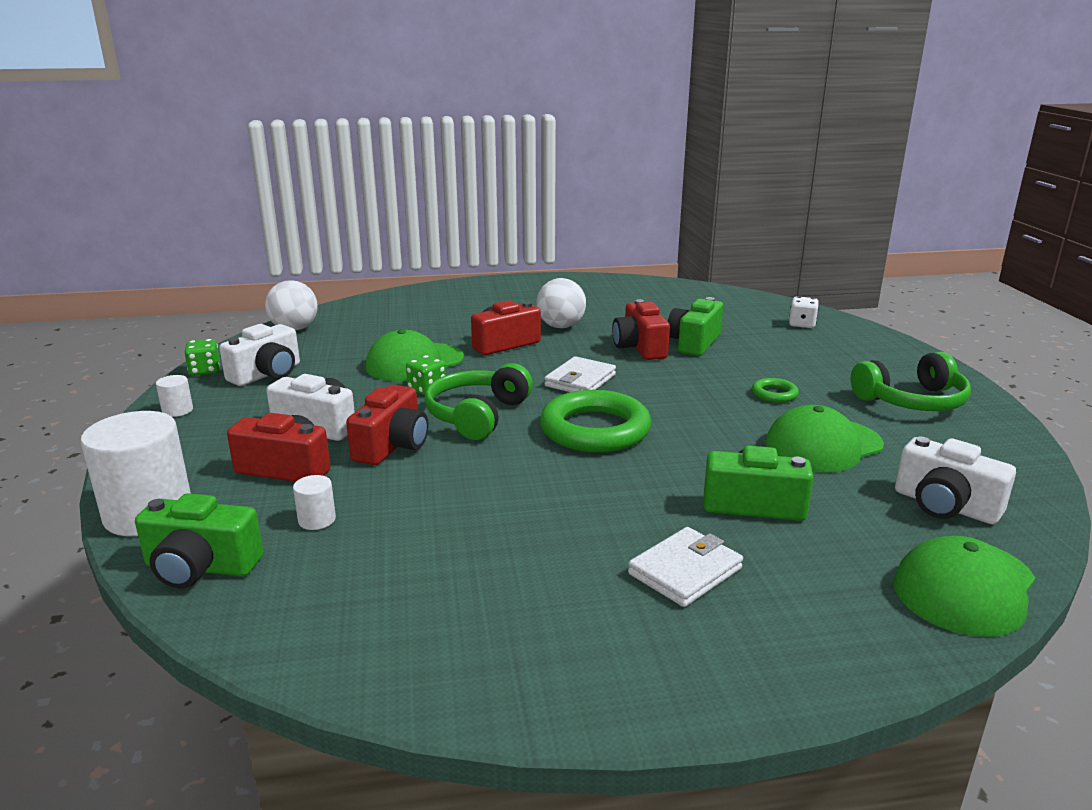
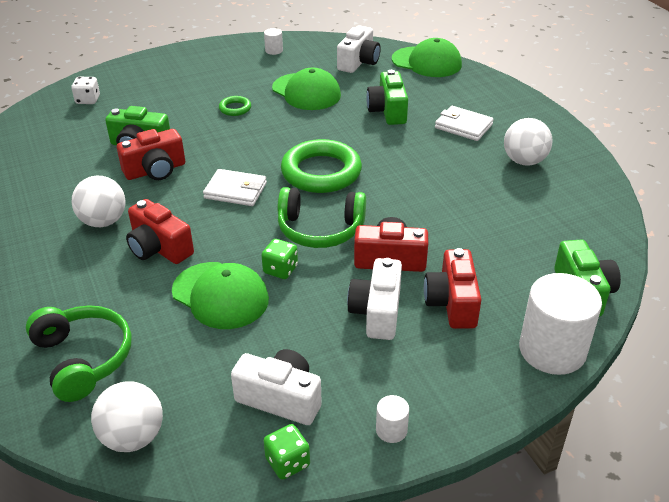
camera: 105 degrees left, 15 degrees up
(317, 520) = (503, 262): white cylinder -> white cylinder (274, 50)
(542, 611) = (524, 161): none -> white ball
(912, 401) = (231, 64): green headphones -> green headphones (83, 358)

